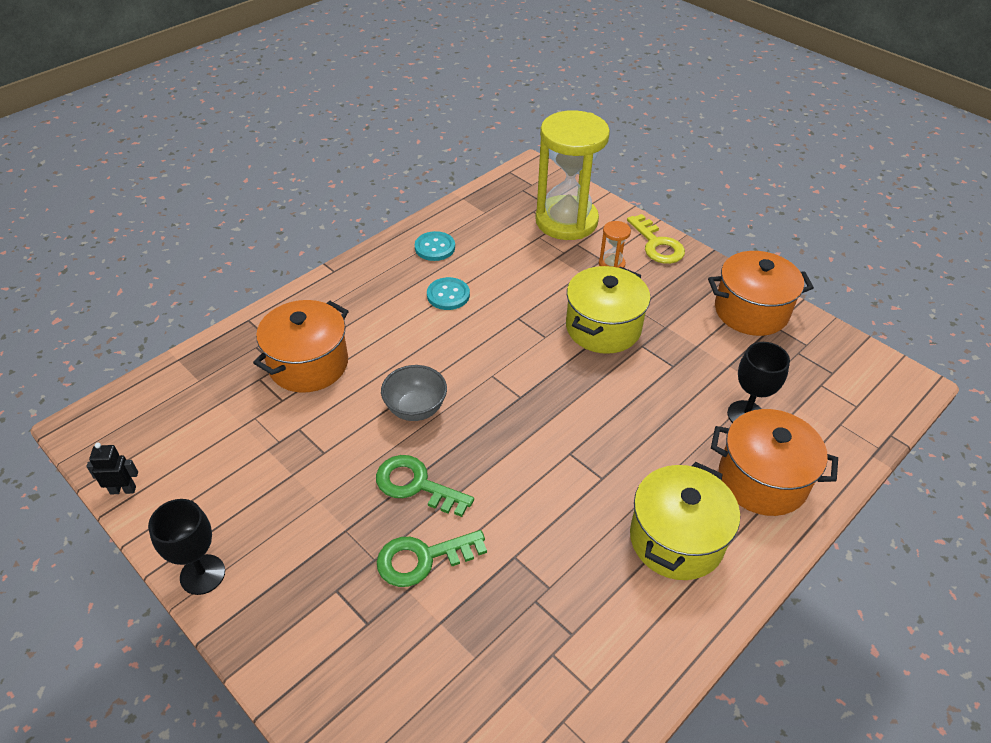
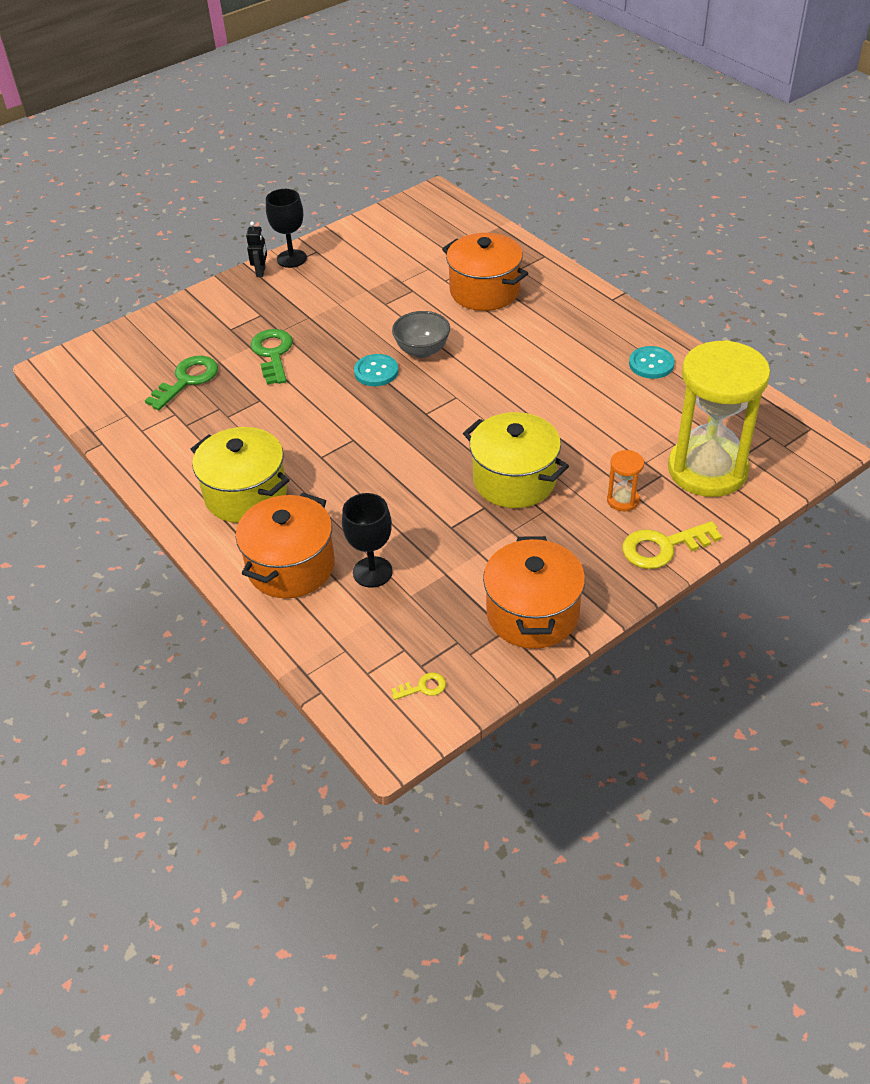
camera: 100 degrees right, 0 degrees up
(123, 490) = (371, 219): black robot -> black robot (261, 272)
(416, 485) = (341, 351): green key -> green key (187, 380)
(448, 295) = (572, 372): turquoise button -> turquoise button (376, 372)
(852, 369) = (423, 687): none -> yellow key

